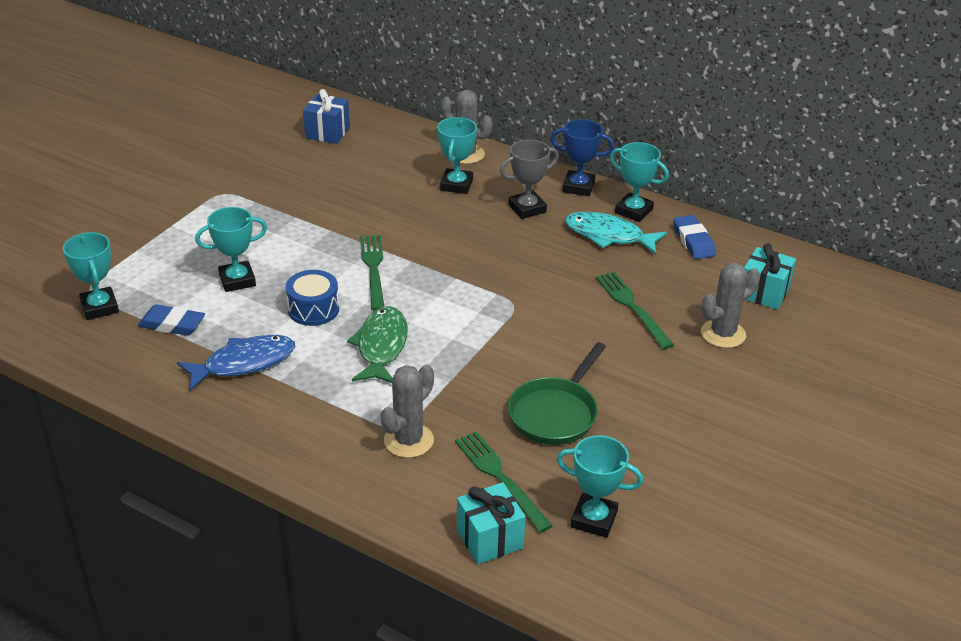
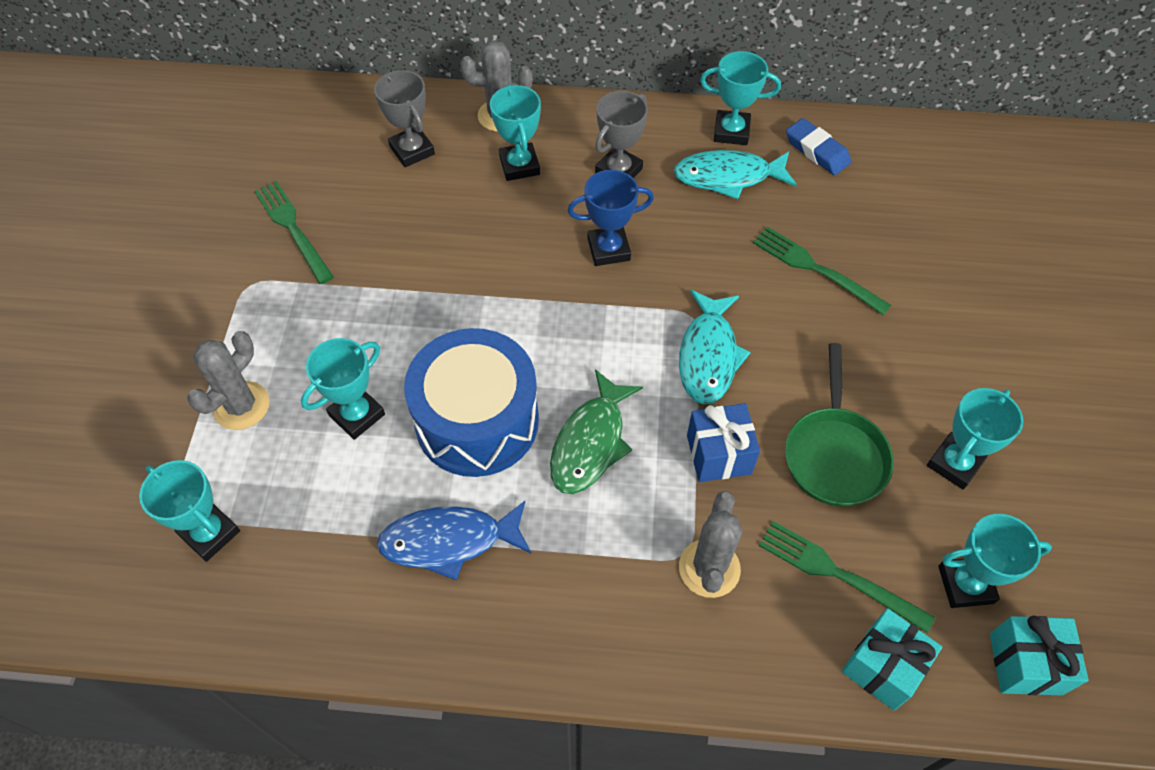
camera: 25 degrees left, 20 degrees up
(172, 324) = (321, 520): blue eraser -> none
(244, 363) = (449, 541): blue fish -> blue fish turned 135 degrees counterclockwise
(313, 309) = (477, 421): blue drum -> blue drum, size x1.89
(327, 133) = (318, 141): blue gift -> blue gift (719, 454)
(373, 268) = (506, 329): green fork -> green fork (292, 228)
(381, 346) = (590, 442): green fish -> green fish turned 135 degrees counterclockwise
(387, 155) = (412, 150): none -> grey trophy
(506, 329) = (708, 356): none -> turquoise fish
(578, 187) = (653, 118): blue trophy -> blue trophy (608, 249)
(646, 450) = (954, 463): none -> turquoise trophy
(723, 334) = (925, 268): grey cactus -> grey cactus (241, 406)
(764, 293) = (928, 195): turquoise gift -> turquoise gift (1025, 664)

